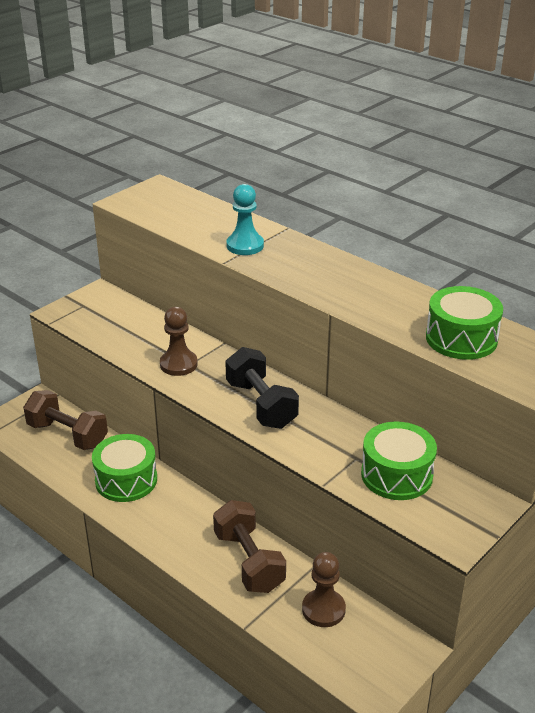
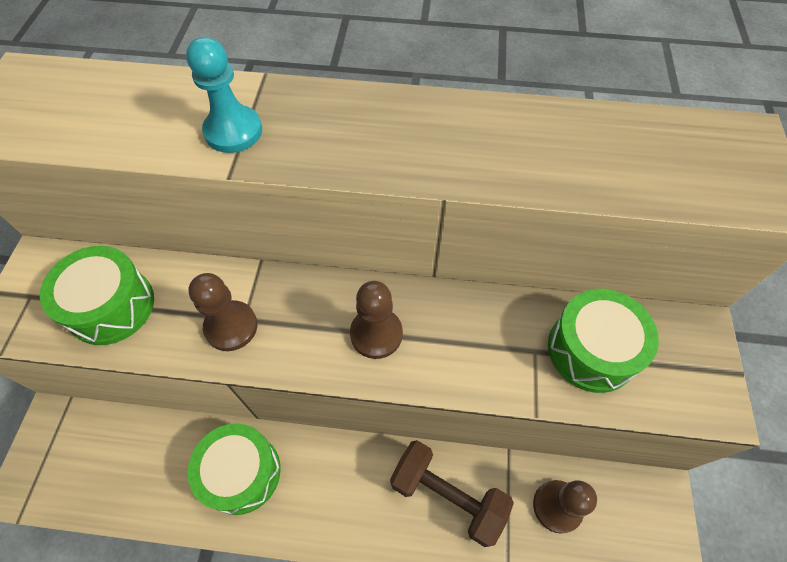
camera: 35 degrees left, 25 degrees up
(67, 435) = (125, 451): brown dumbbell -> none
(261, 405) = (376, 334): black dumbbell -> brown pawn
(461, 338) = (622, 160): green drum -> green drum (111, 306)

